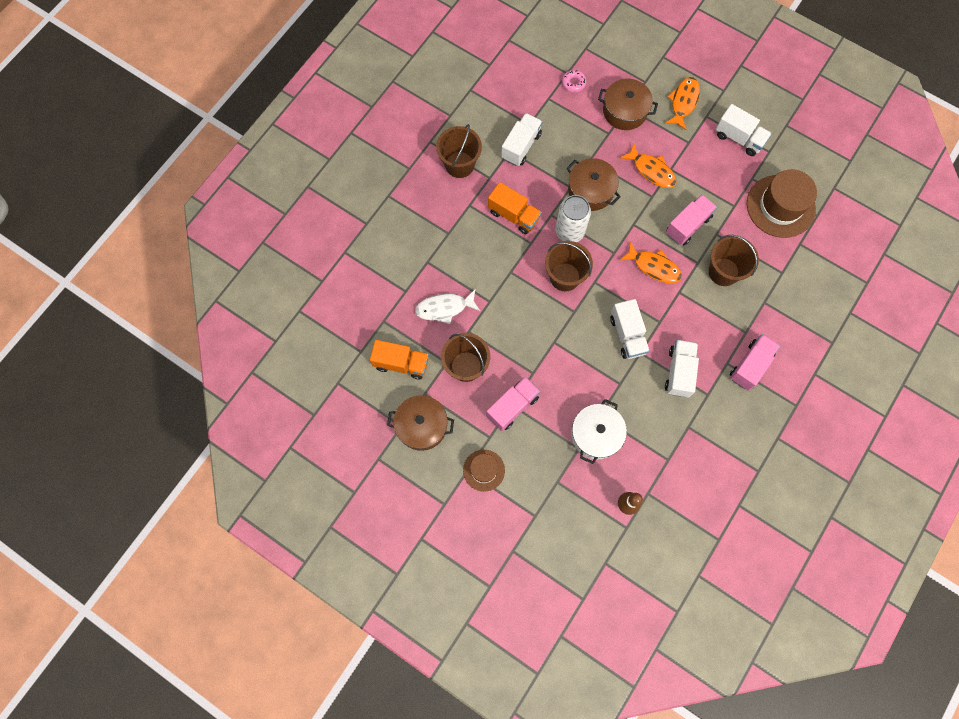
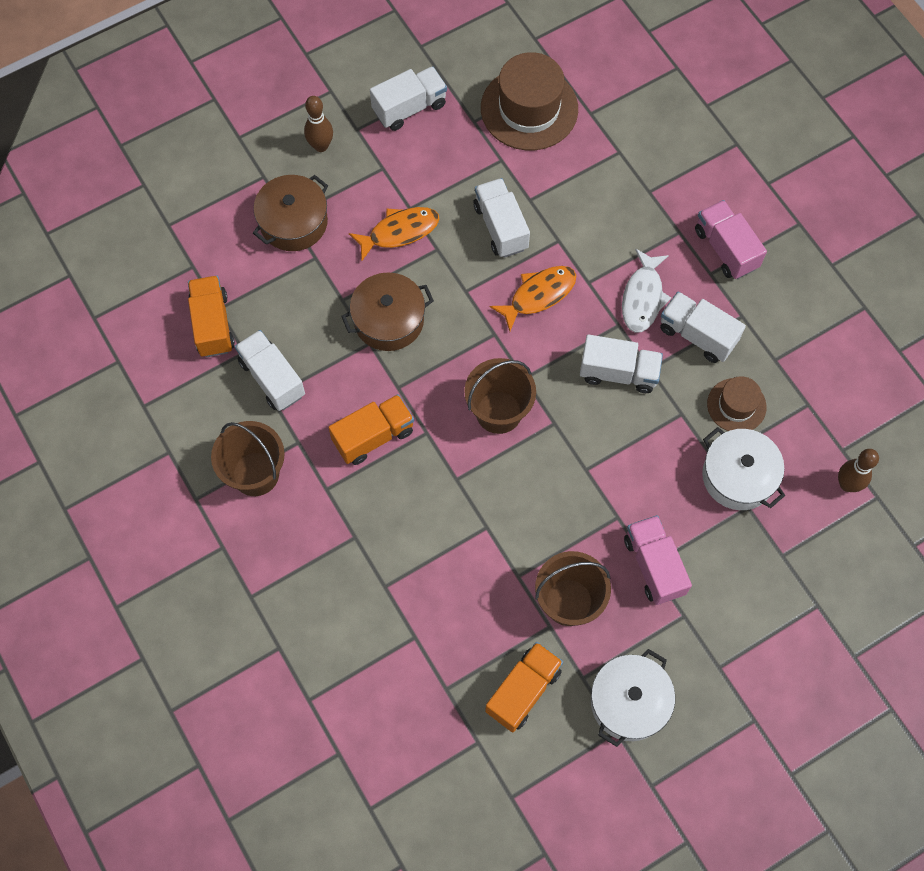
camera: 65 degrees left, 5 degrees down
(422, 426) = (629, 702): brown pot -> white pot
(444, 308) = (467, 593): white fish -> white fish (643, 297)
(484, 470) = (728, 645): brown hat -> brown hat (736, 405)
(537, 100) = (213, 324): none -> orange truck
(569, 231) = (435, 375): white can -> none
(573, 83) = (213, 265): pink donut -> none
(683, 102) = (321, 146): orange fish -> brown bowling pin
(687, 225) = (500, 227): pink truck -> white truck
(723, 272) = (586, 217): brown bucket -> none

